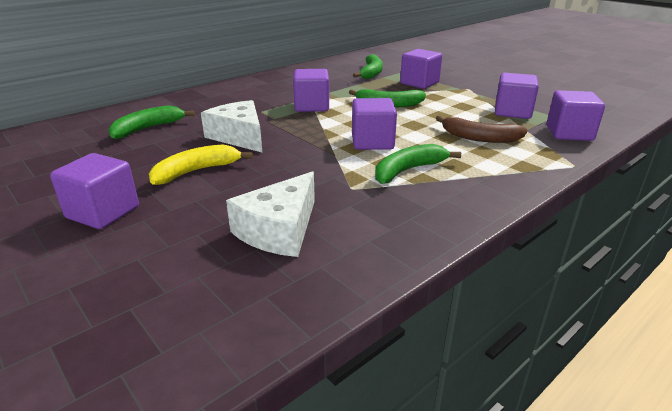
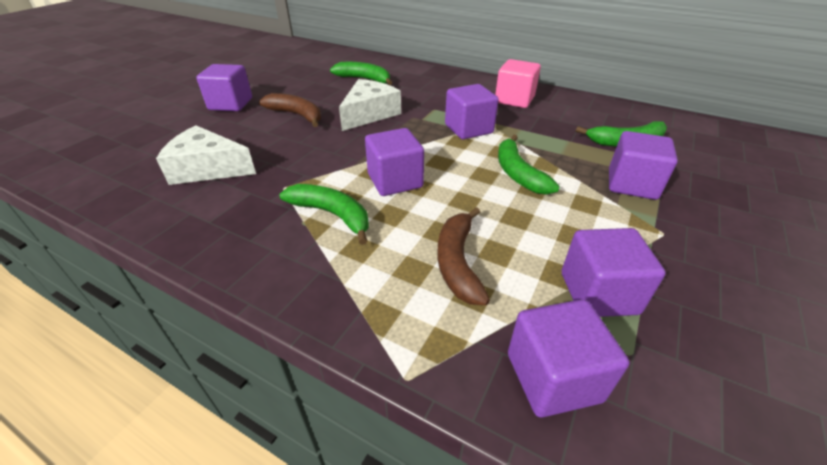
camera: 70 degrees right, 10 degrees up
(196, 171) = (296, 115): yellow banana -> brown banana
(278, 84) = (514, 100): none -> pink cube

